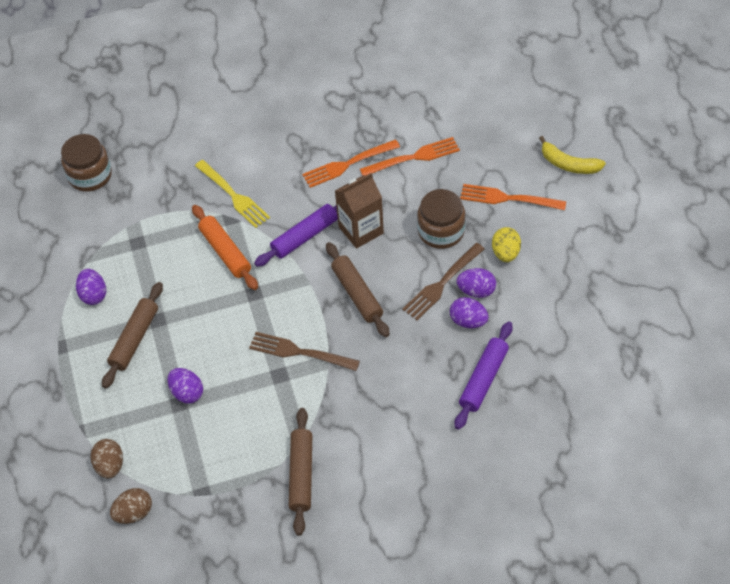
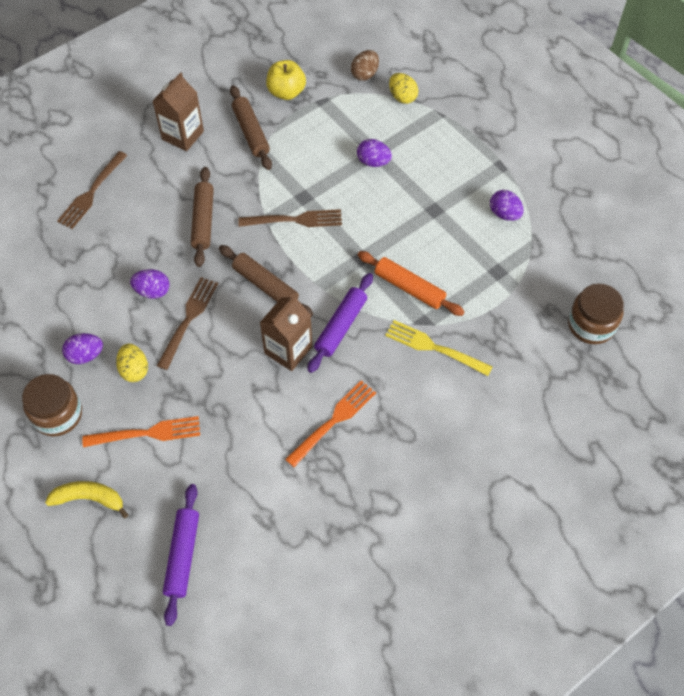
camera: 155 degrees right, 5 degrees up
(110, 465) = (402, 97): brown egg -> yellow egg
(134, 339) = (443, 189): brown rolling pin -> brown rolling pin (203, 221)
(237, 518) = (286, 92): none -> yellow apple
(380, 497) = (183, 135): none -> brown carton
(413, 157) = (265, 452): orange fork -> none
(441, 231) = (207, 373): brown jar -> brown jar (57, 414)
(476, 291) = (153, 322): purple egg -> purple egg (86, 355)
(483, 379) = (124, 244): purple rolling pin -> purple rolling pin (183, 555)
(504, 453) = (92, 192): none -> brown fork

